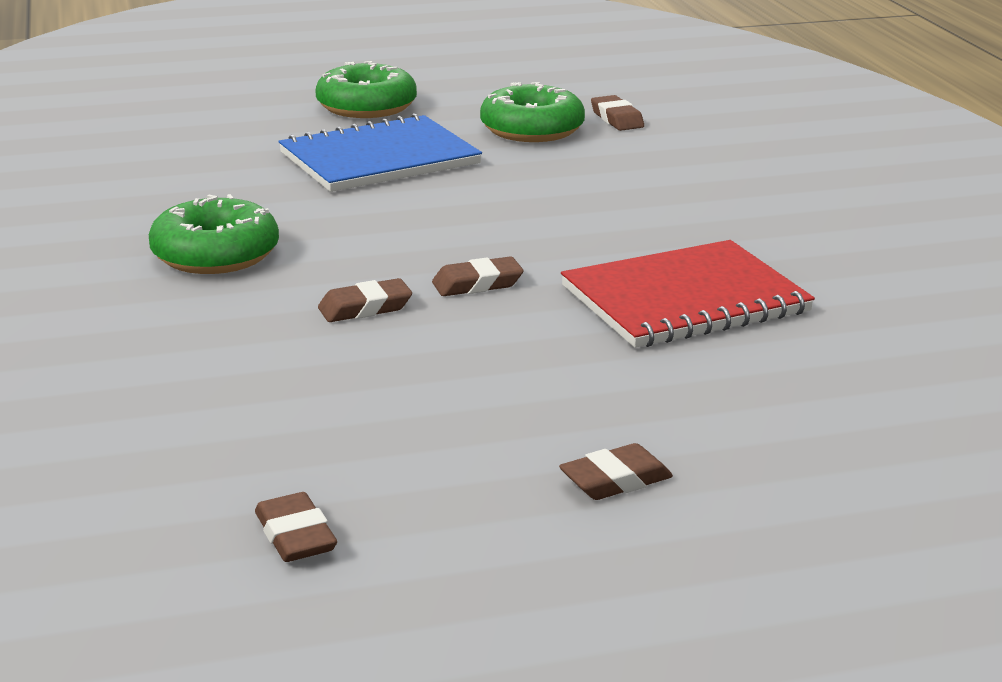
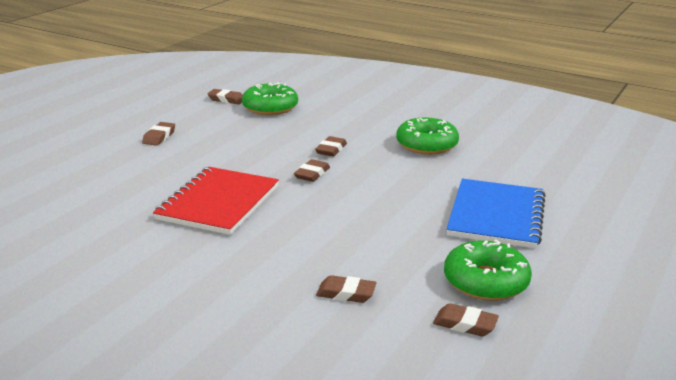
camera: 135 degrees right, 0 degrees up
(366, 106) = (604, 251): green donut -> green donut (270, 108)
(683, 167) = (346, 293): none -> brown eraser

